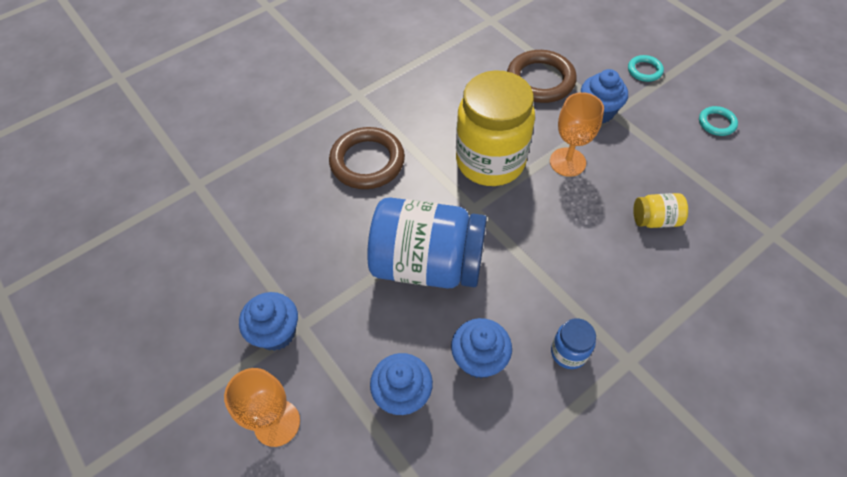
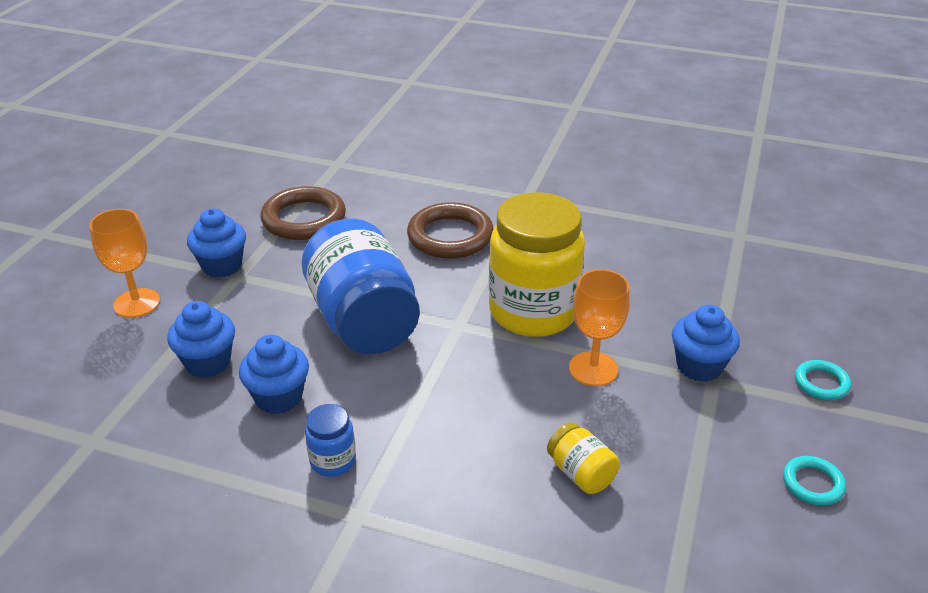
camera: 55 degrees right, 20 degrees down
(540, 80) = (693, 304): brown ring -> brown ring (304, 219)

